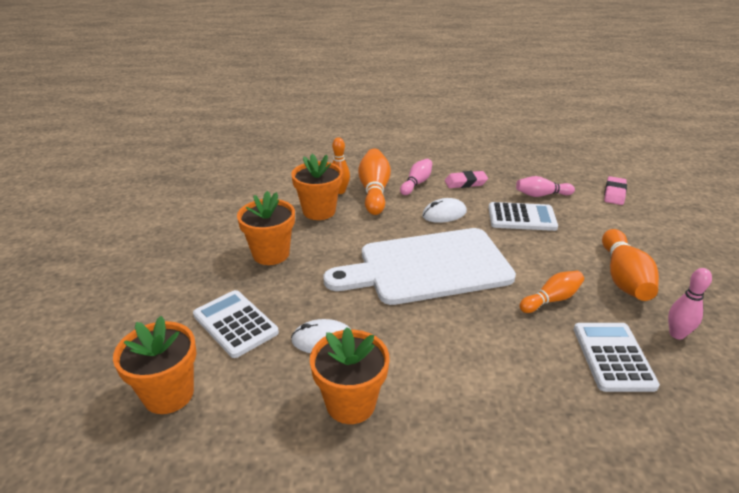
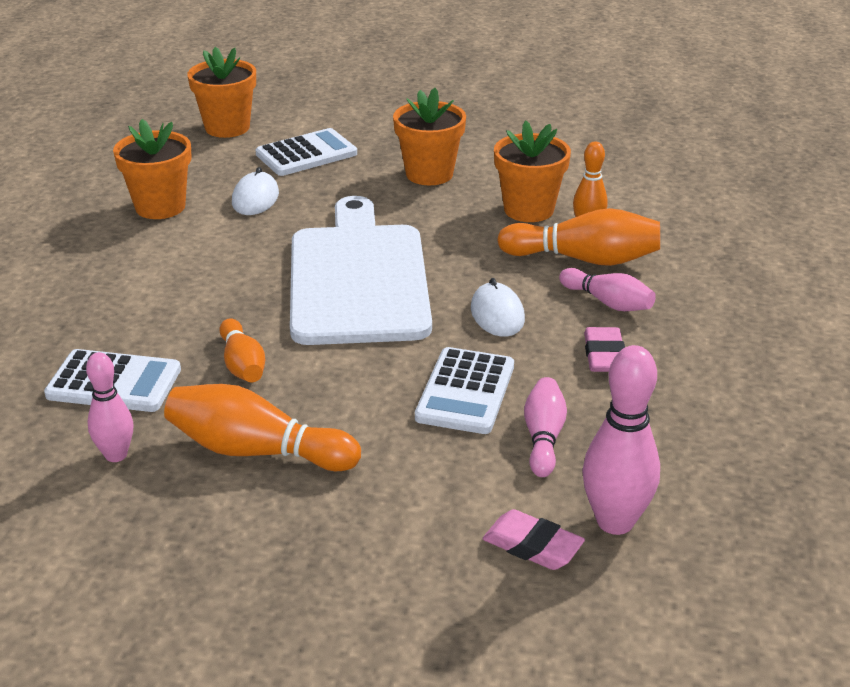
camera: 100 degrees right, 0 degrees up
(582, 177) = (615, 522): none -> pink bowling pin

